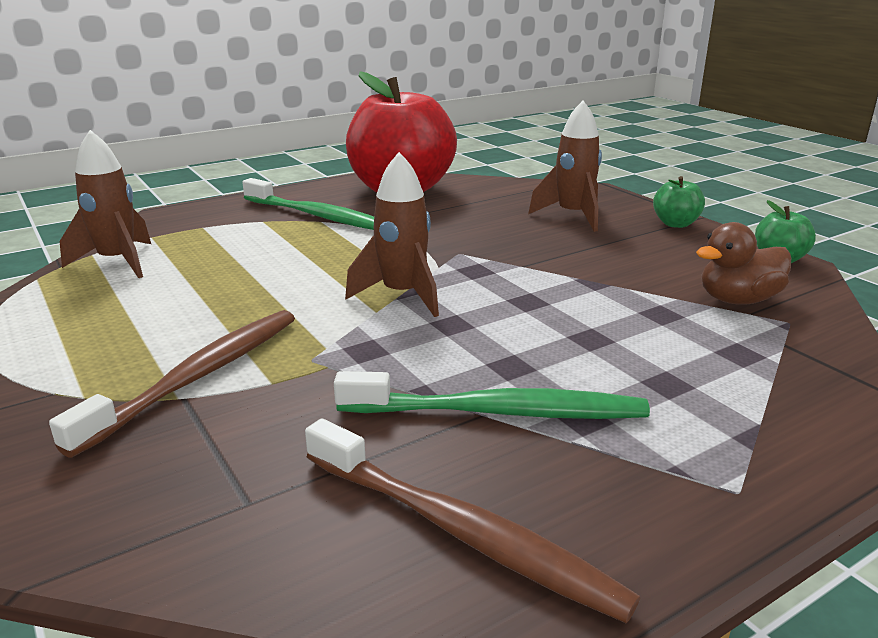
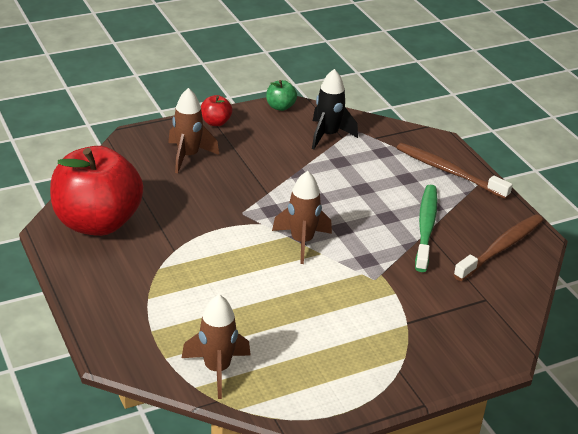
camera: 85 degrees left, 10 degrees up
(198, 377) = (388, 318): brown toothbrush -> brown toothbrush (449, 171)
(317, 216) = (147, 269): green toothbrush -> none
(675, 224) = (215, 122): green apple -> red apple
(738, 300) = (328, 135): brown duck -> black rocket

